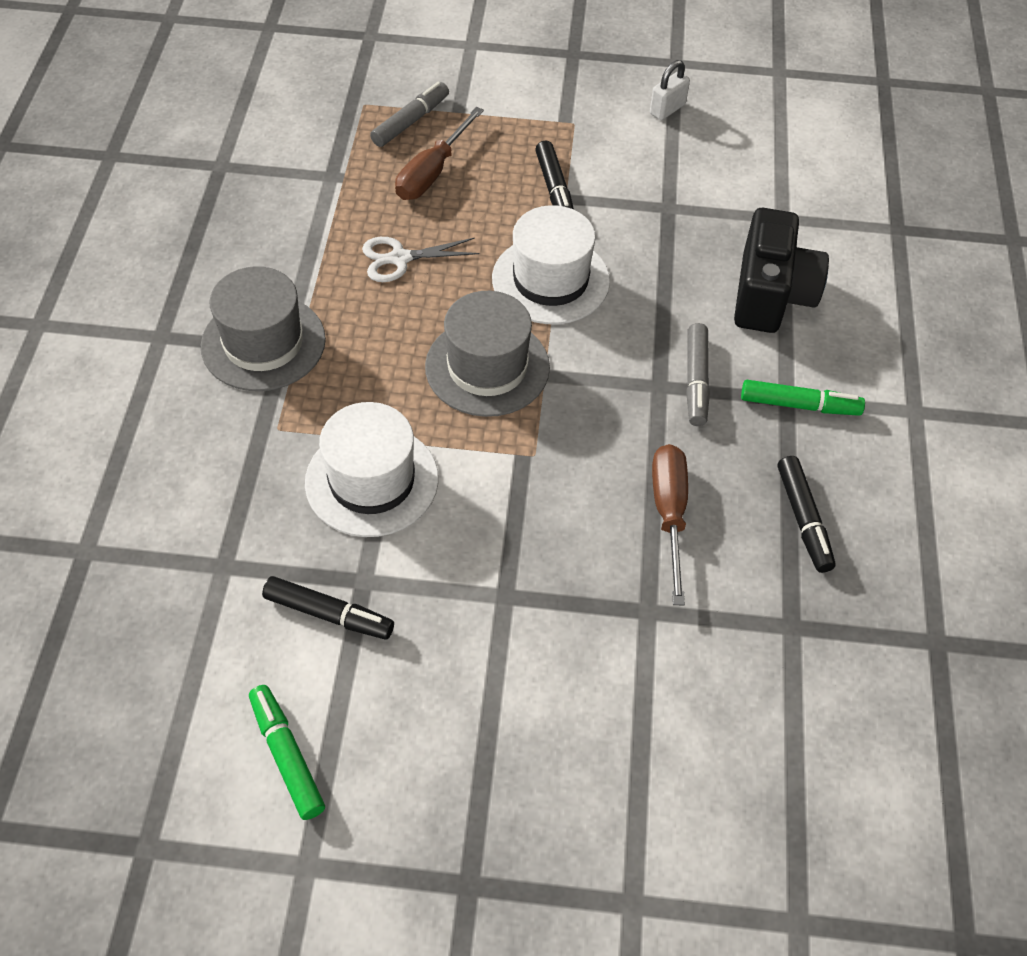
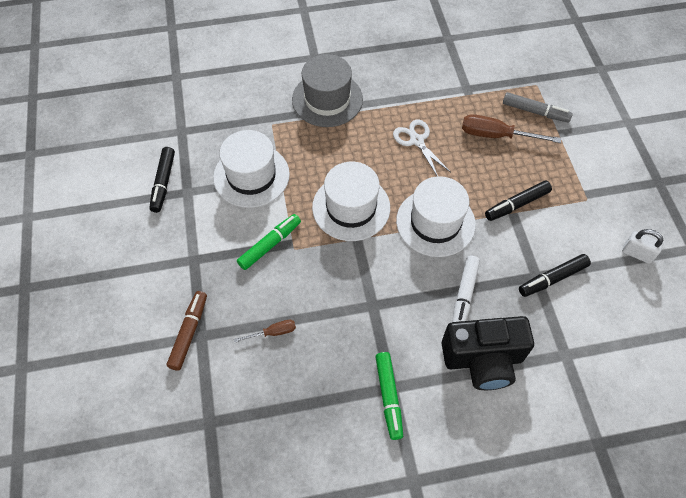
camera: 75 degrees right, 5 degrees up
(287, 755) = (82, 191): green marker -> green marker (270, 244)
(487, 367) = (351, 207): grey hat -> white hat
(638, 626) = (189, 332): none -> brown marker
(669, 514) = (273, 332): brown screwdriver -> brown screwdriver, size x0.54
(674, 285) = (464, 295): none -> white marker
(696, 381) = (385, 326): grey marker -> none
(803, 519) = (293, 415): black marker -> black marker (552, 278)

